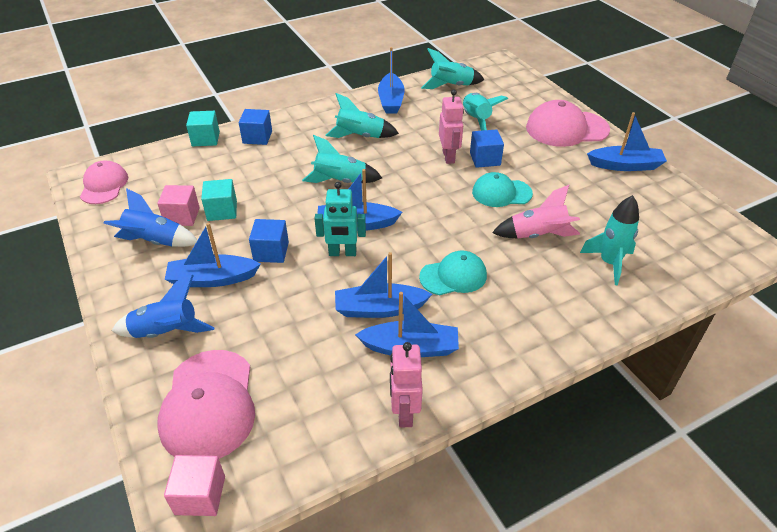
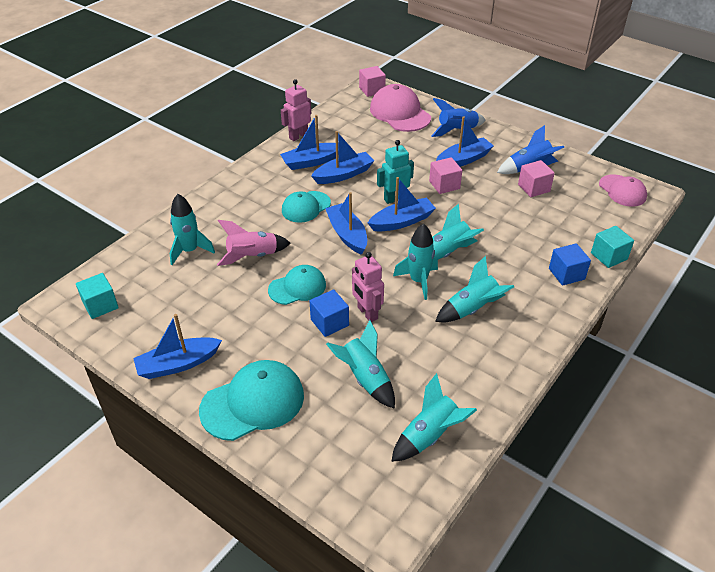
camera: 155 degrees right, 0 degrees up
(222, 211) = (511, 200): turquoise cube -> turquoise cube (100, 305)
(271, 252) = (444, 185): blue cube -> pink cube
(386, 167) = (418, 281): none -> turquoise rocket
(391, 101) = (483, 376): blue boat -> blue boat (347, 234)
(404, 412) = (298, 136): pink robot -> pink robot turned 105 degrees counterclockwise
(566, 129) = (253, 402): pink cap -> turquoise cap

